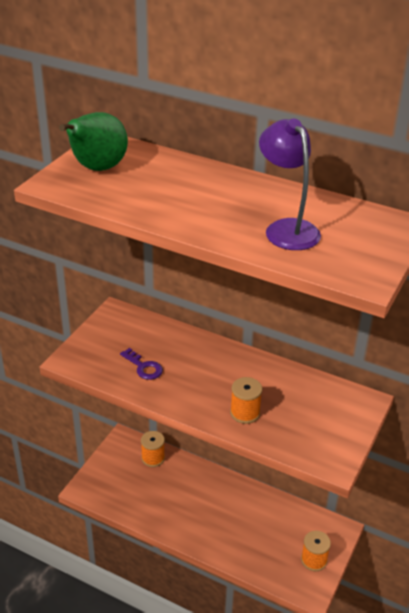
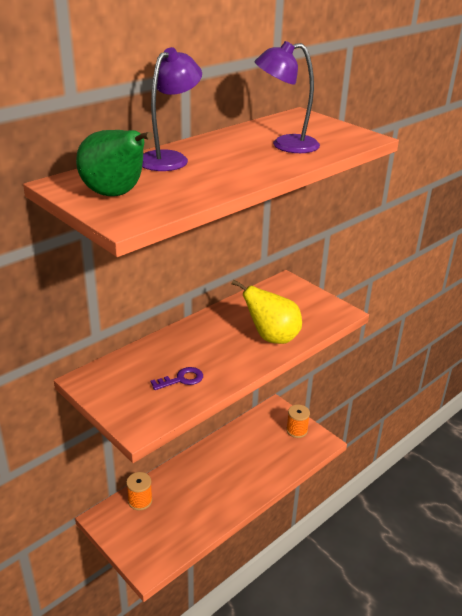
camera: 70 degrees left, 5 degrees down
(195, 174) = (170, 158): none -> purple lamp
(245, 413) = (271, 337): orange spool -> yellow pear

